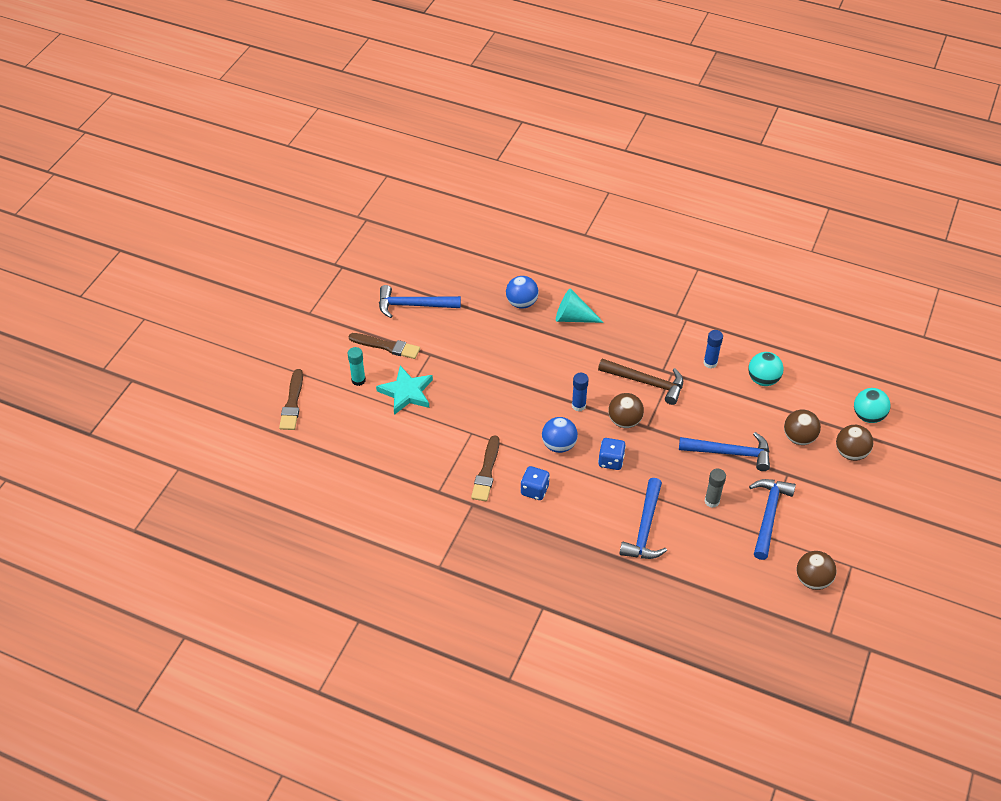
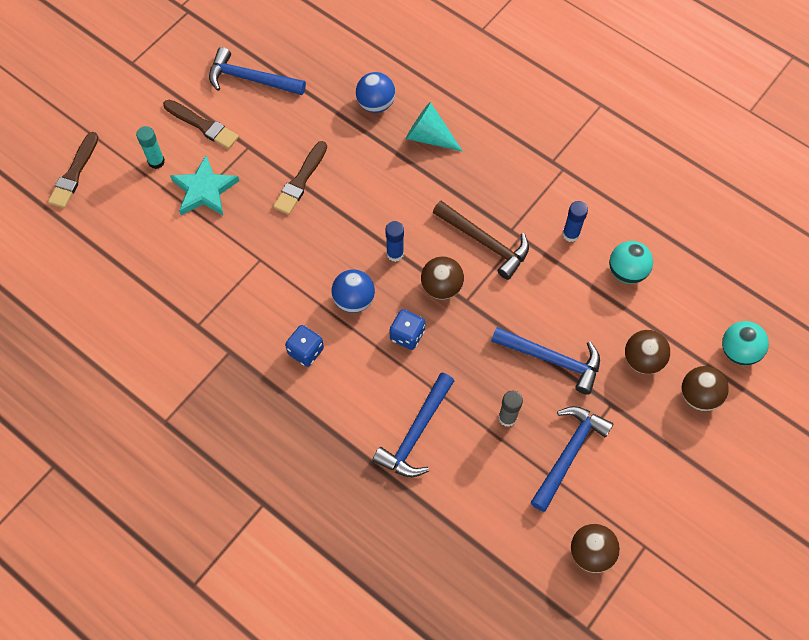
camera: 15 degrees right, 15 degrees up
(486, 472) = (259, 314): brown brush -> brown brush (300, 181)

